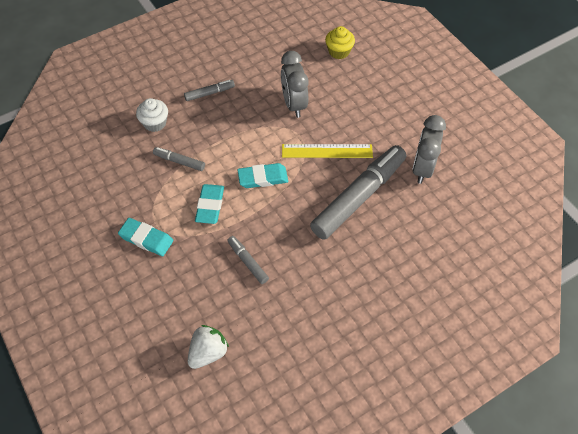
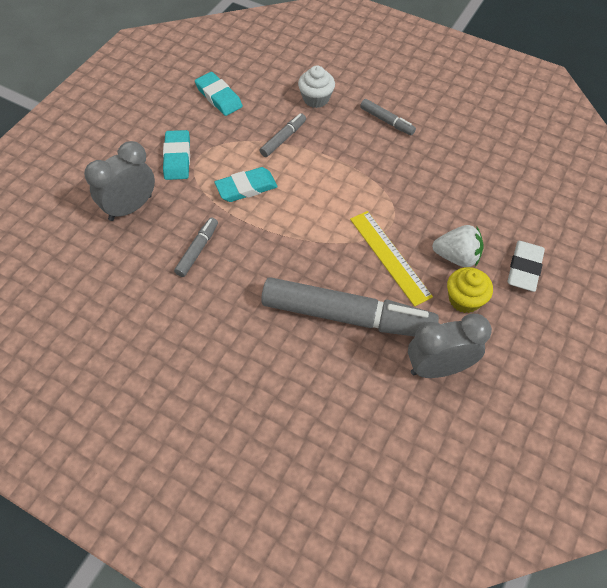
camera: 60 degrees right, 0 degrees up
(179, 161) = (283, 139): grey marker -> grey marker turned 45 degrees clockwise
(208, 352) = (76, 266): white strawberry -> white strawberry (456, 257)
(263, 178) = (311, 215): turquoise eraser -> turquoise eraser (218, 97)
(294, 104) = (431, 197): grey clock -> grey clock (130, 208)
(339, 51) = (545, 204): yellow cupcake -> yellow cupcake (464, 299)
(378, 88) = (524, 268): none -> white eraser

